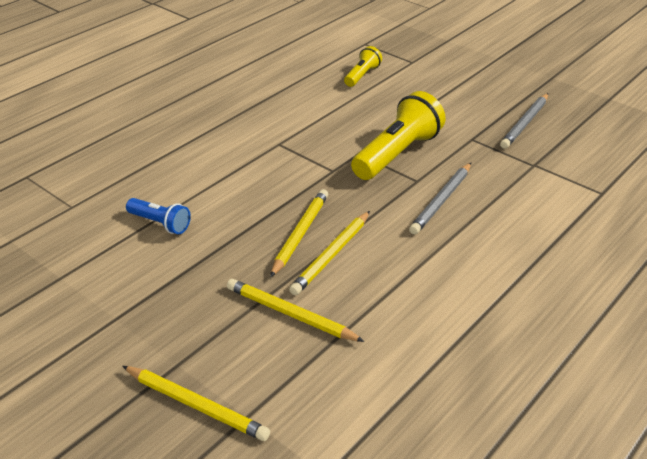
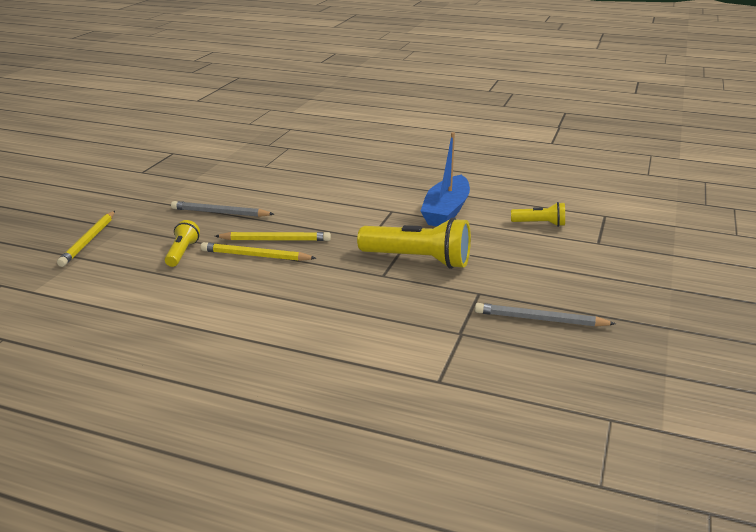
camera: 70 degrees right, 10 degrees down
(160, 223) = (261, 193): blue flashlight -> none
(290, 313) = (182, 253): yellow pencil -> yellow flashlight
(303, 113) = (446, 211): none -> blue boat
(441, 201) = (359, 290): grey pencil -> grey pencil (220, 212)

